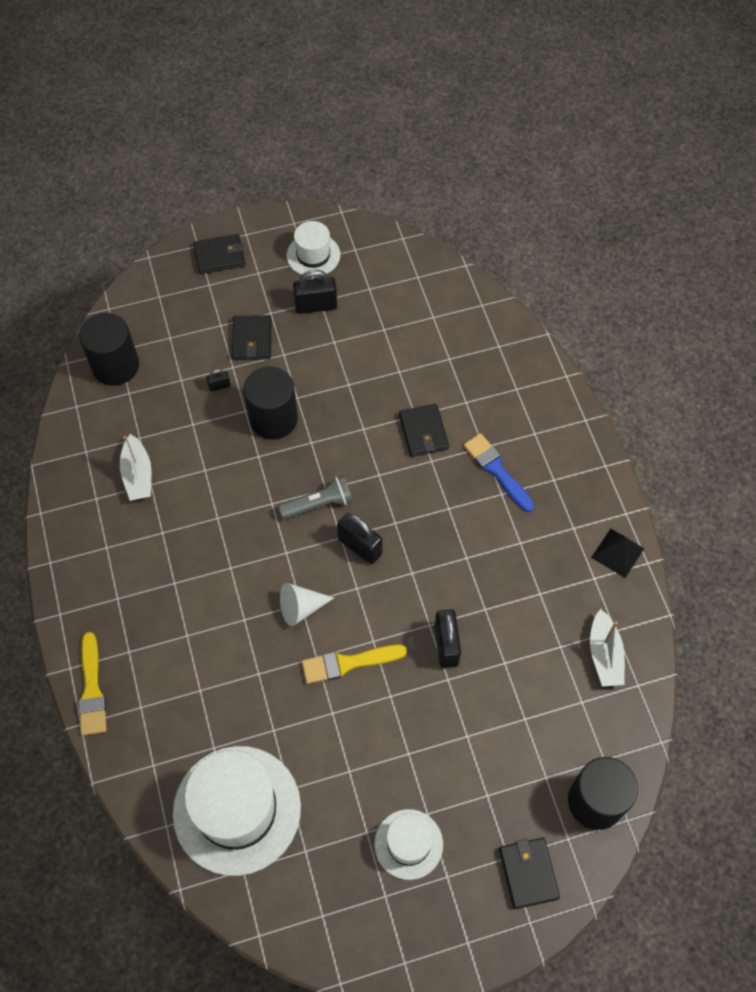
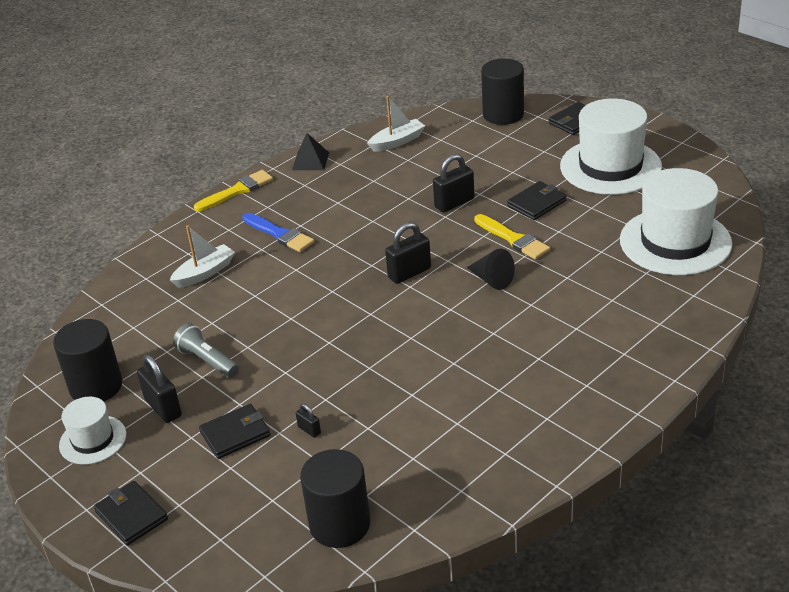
camera: 115 degrees left, 25 degrees down
(92, 689) = (677, 357): yellow brush -> yellow brush (237, 191)
(138, 475) = (455, 436): white boat -> white boat (205, 273)
(273, 419) = (321, 376): black cylinder -> black cylinder (96, 386)
(301, 608) = (491, 279): white cone -> black cone
(319, 504) = (389, 310): grey flashlight -> grey flashlight (207, 361)
(360, 546) = (409, 273): black padlock -> black padlock turned 45 degrees clockwise
(408, 844) = (610, 166): white hat -> white hat, size x1.88
(423, 432) = (269, 284): black wallet -> black wallet (536, 203)
(497, 470) = (279, 234): blue brush -> blue brush turned 75 degrees counterclockwise

